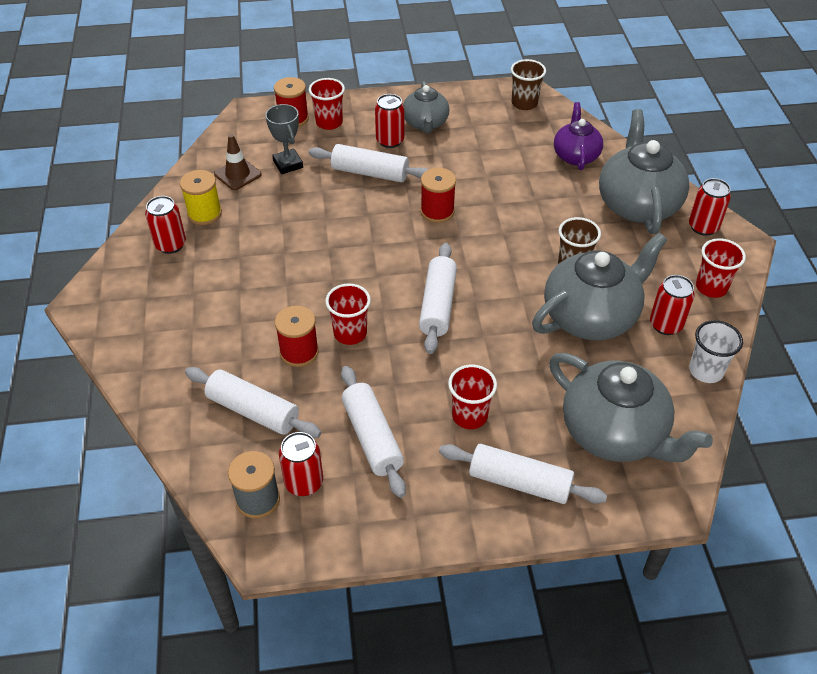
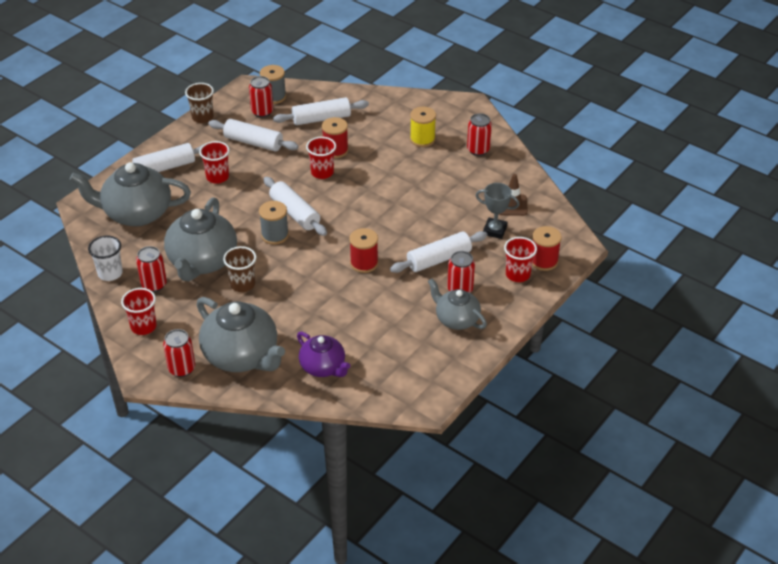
camera: 135 degrees right, 5 degrees down
(204, 213) = (490, 174): yellow spool -> yellow spool (422, 139)
(486, 295) = (275, 235): none -> grey spool
(524, 103) = (412, 389): brown cup -> brown cup (202, 117)

